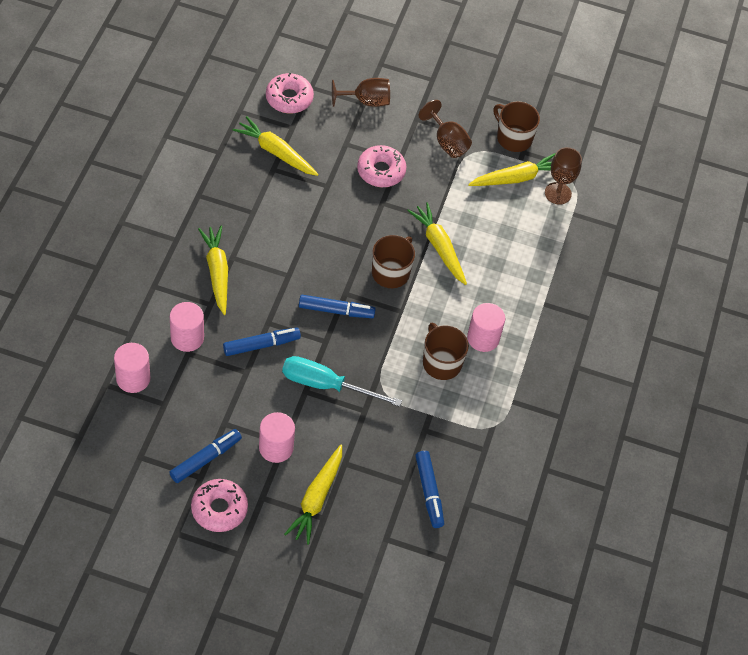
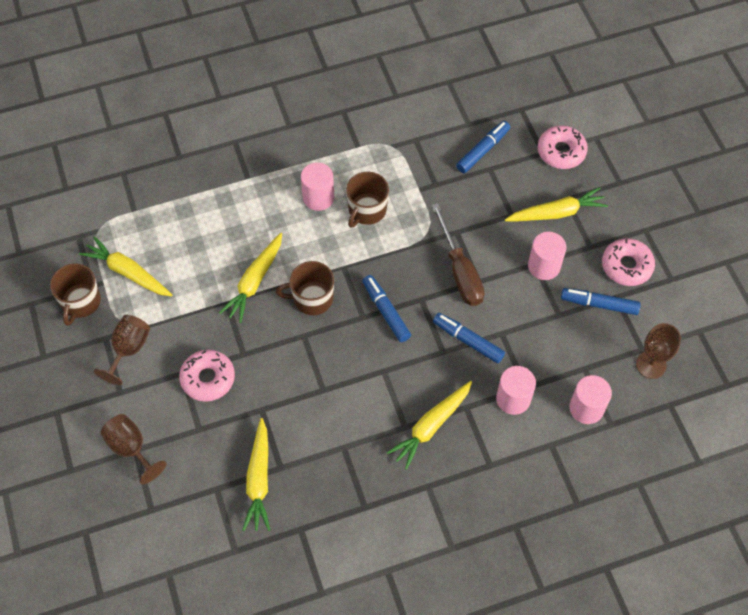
camera: 120 degrees left, 5 degrees up
(289, 98) = (182, 518): pink donut -> pink donut (561, 152)
(326, 385) = (460, 271): turquoise screwdriver -> brown screwdriver
(558, 193) = (120, 233): brown goblet -> brown goblet (651, 365)

